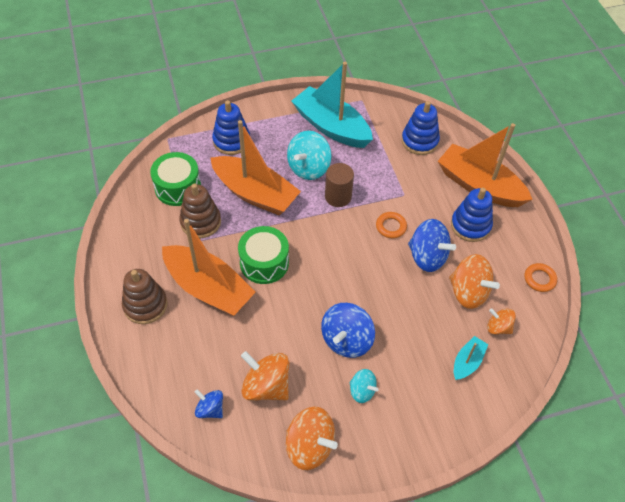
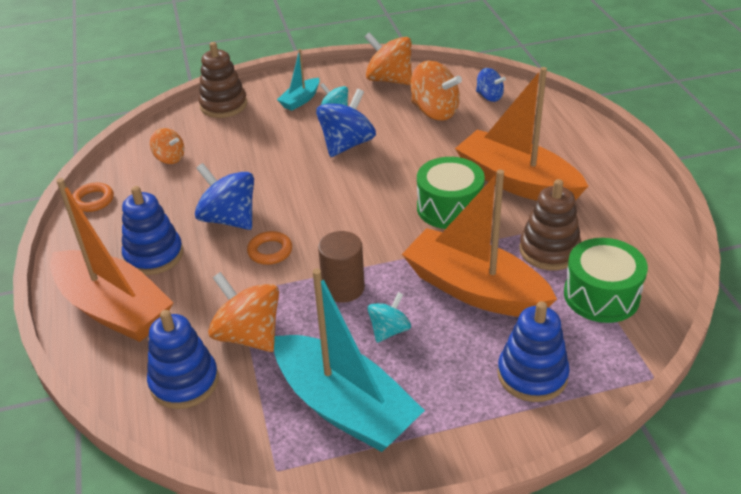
camera: 175 degrees left, 15 degrees down
(145, 305) = (590, 165): brown stacking toy -> brown stacking toy (223, 105)
(308, 168) = (389, 330): turquoise spinning top -> turquoise spinning top, size x0.58
(467, 362) = (217, 132): turquoise boat -> turquoise boat (300, 100)
(468, 292) = (190, 186): orange spinning top -> orange spinning top (248, 335)

